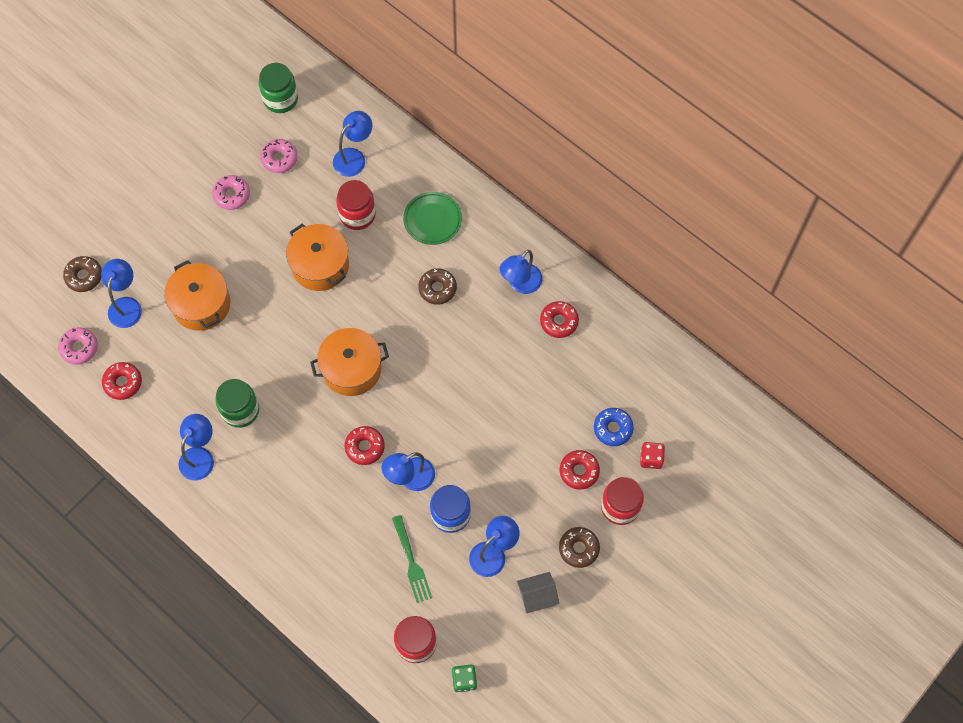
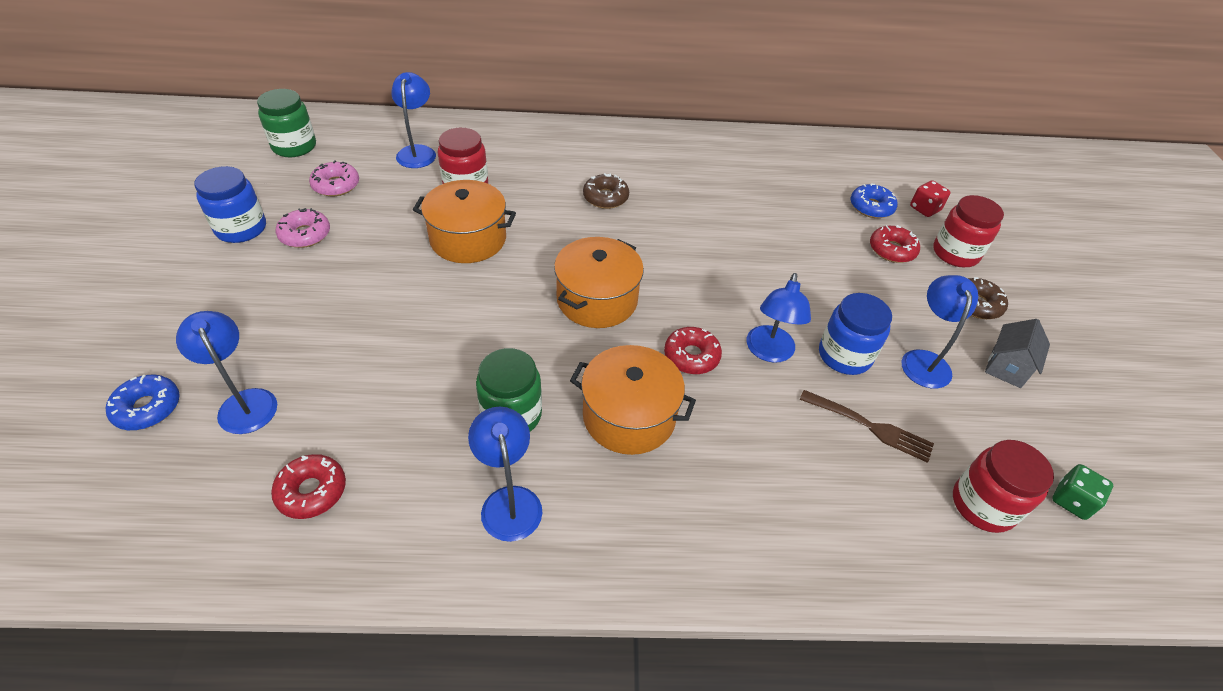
camera: 45 degrees left, 20 degrees down
(79, 348) = (202, 494): pink donut -> none
(84, 276) = (147, 408): brown donut -> blue donut
(201, 164) = (241, 228): none -> blue jar
(201, 304) = (356, 343): orange pot -> orange pot (629, 416)
(411, 561) = (869, 426): green fork -> brown fork
(432, 220) = (543, 157): green plate -> none
(520, 284) = (672, 160): blue lamp -> none
(559, 321) = (734, 166): red donut -> none

